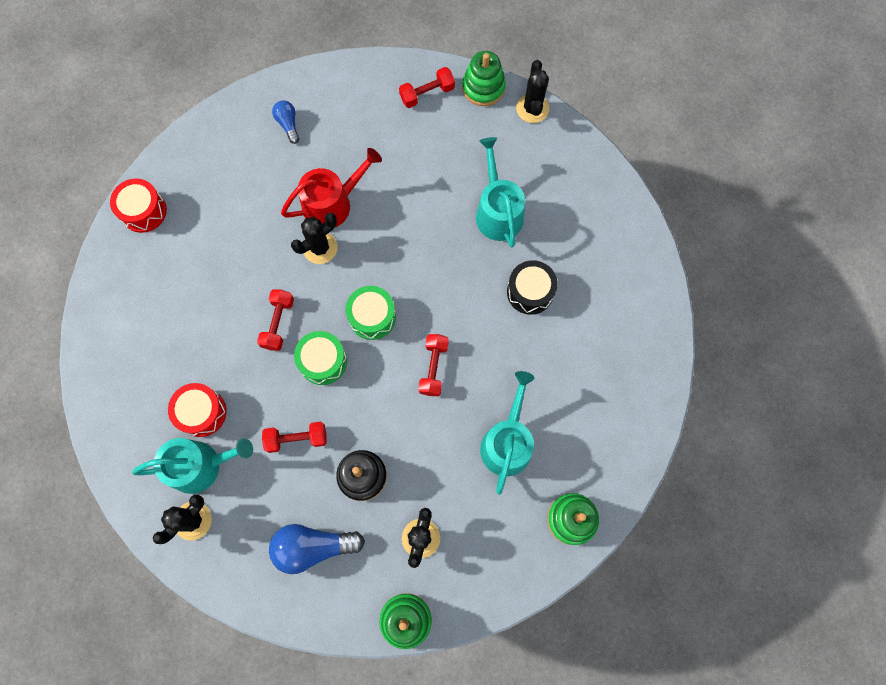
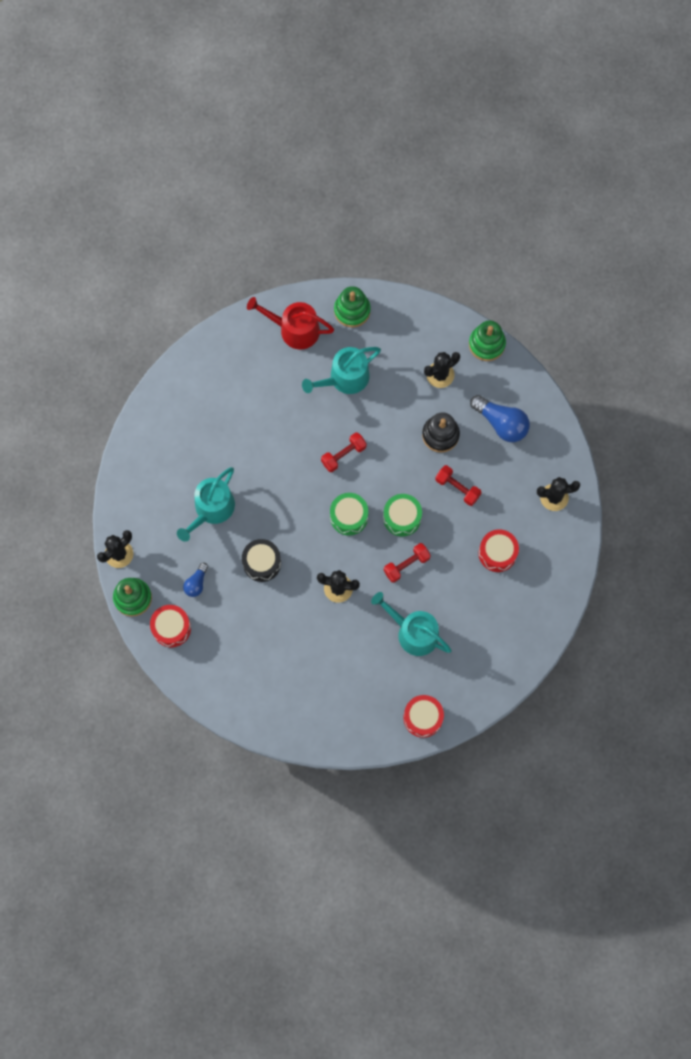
camera: 135 degrees left, 0 degrees up
(201, 465) = (524, 523): turquoise watering can -> turquoise watering can (413, 632)
(288, 124) = (278, 692): blue light bulb -> blue light bulb (196, 583)
(332, 203) = (303, 610): red watering can -> red watering can (294, 330)
(427, 94) = (171, 628): red dumbbell -> red drum
(530, 292) = (245, 445): black drum -> black drum (262, 563)

